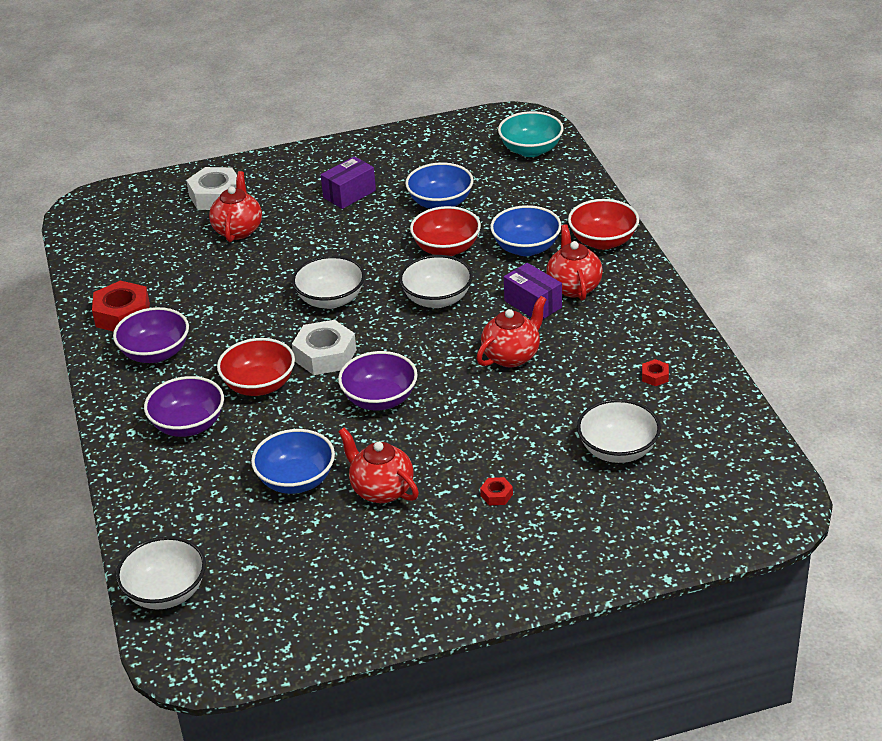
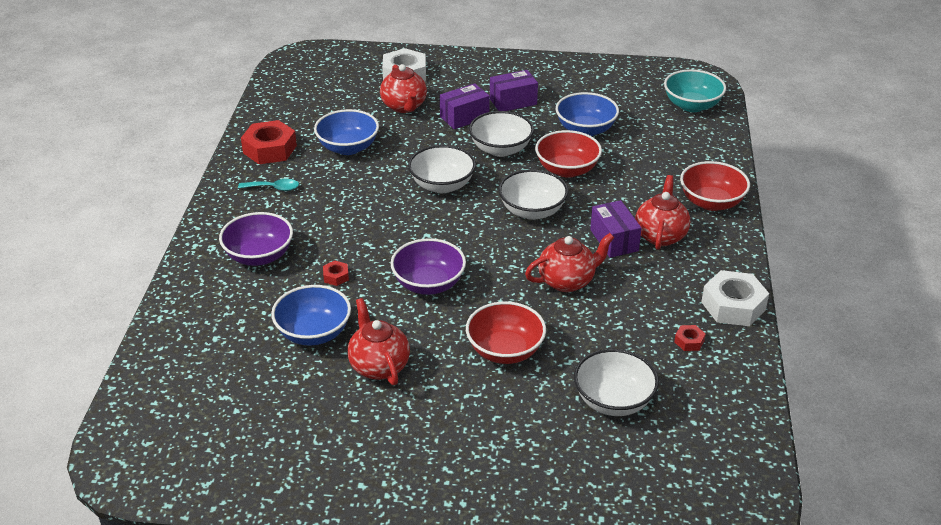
camera: 20 degrees right, 0 degrees up
(155, 353) = (274, 188): purple bowl -> turquoise spoon
(166, 592) = (145, 396): white bowl -> white bowl (500, 149)
(238, 230) = (404, 107): red teapot -> red teapot turned 135 degrees clockwise
(259, 385) = (337, 240): red bowl -> red bowl (505, 350)
(309, 224) = (464, 117): none -> purple box
(325, 355) = (407, 231): white nut -> white nut (733, 306)
(496, 495) = (476, 406): red nut -> red nut (336, 276)
(526, 248) = (637, 189): blue bowl -> blue bowl (348, 147)

